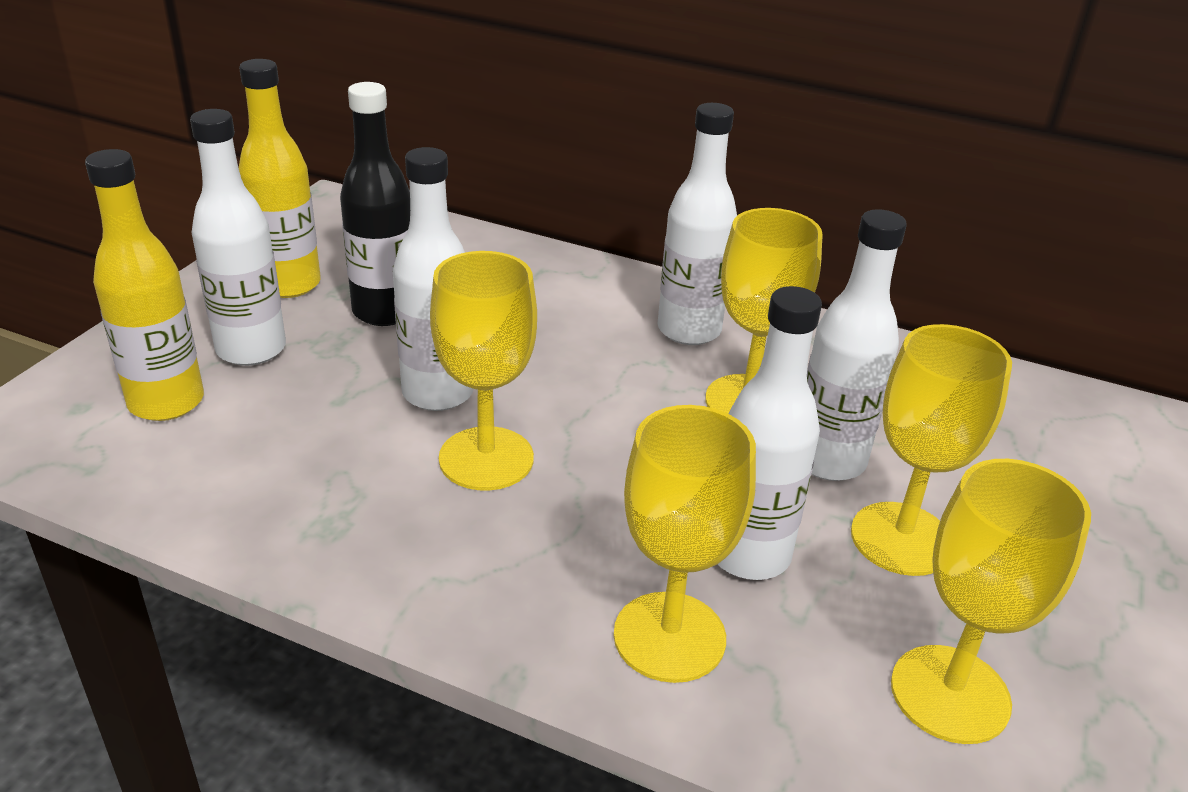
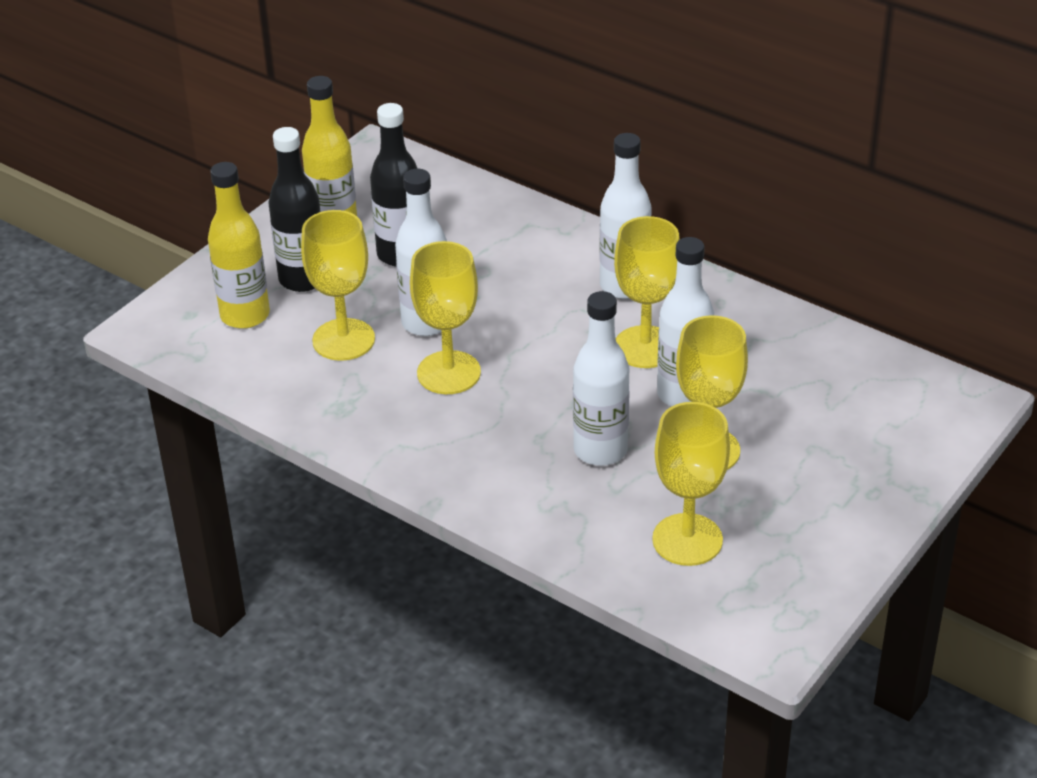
camera: 15 degrees right, 5 degrees up
(251, 349) = (303, 279): white bottle -> black bottle
(669, 637) = (531, 492): yellow goblet -> yellow goblet (343, 340)

